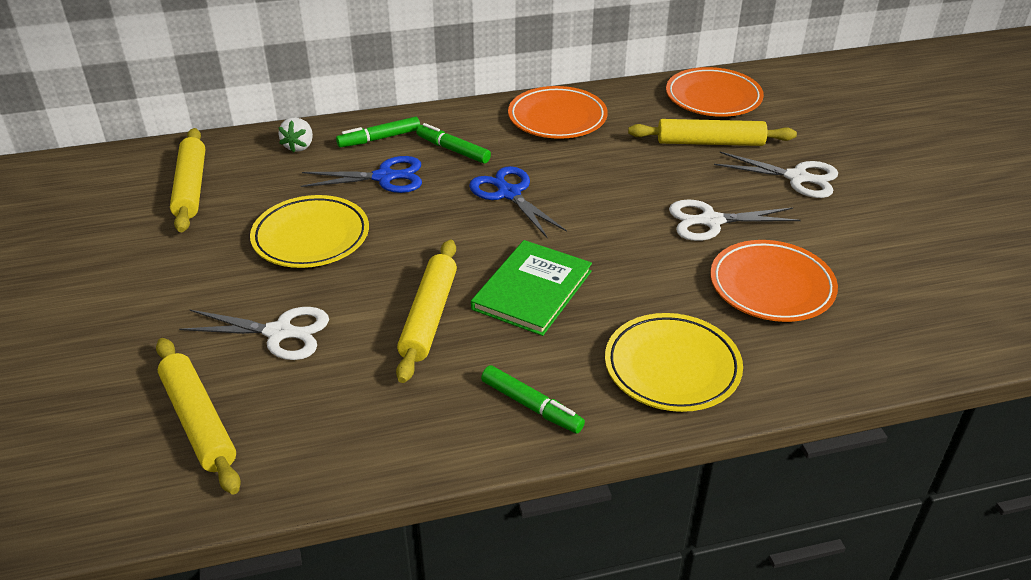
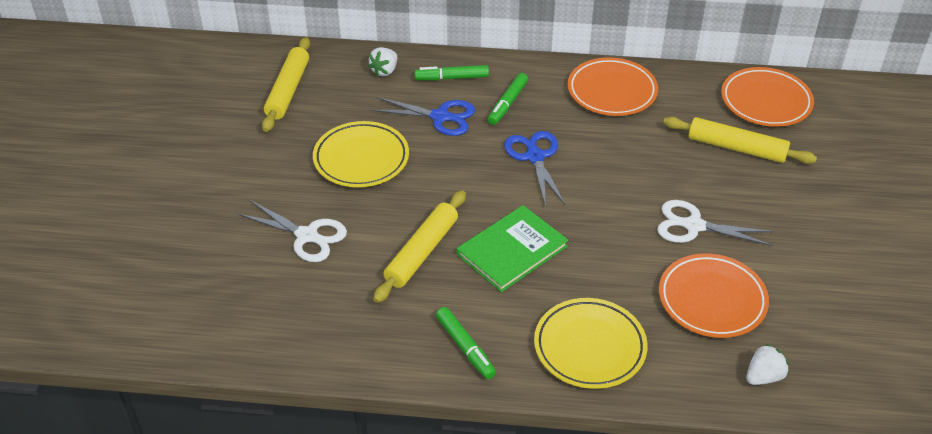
camera: 20 degrees right, 5 degrees up
(199, 421) = (226, 291): yellow rolling pin -> none
(453, 150) = (508, 103): green marker -> green marker turned 120 degrees counterclockwise
(797, 177) = (796, 202): white scissors -> none
(869, 348) = (763, 376): none -> white strawberry

